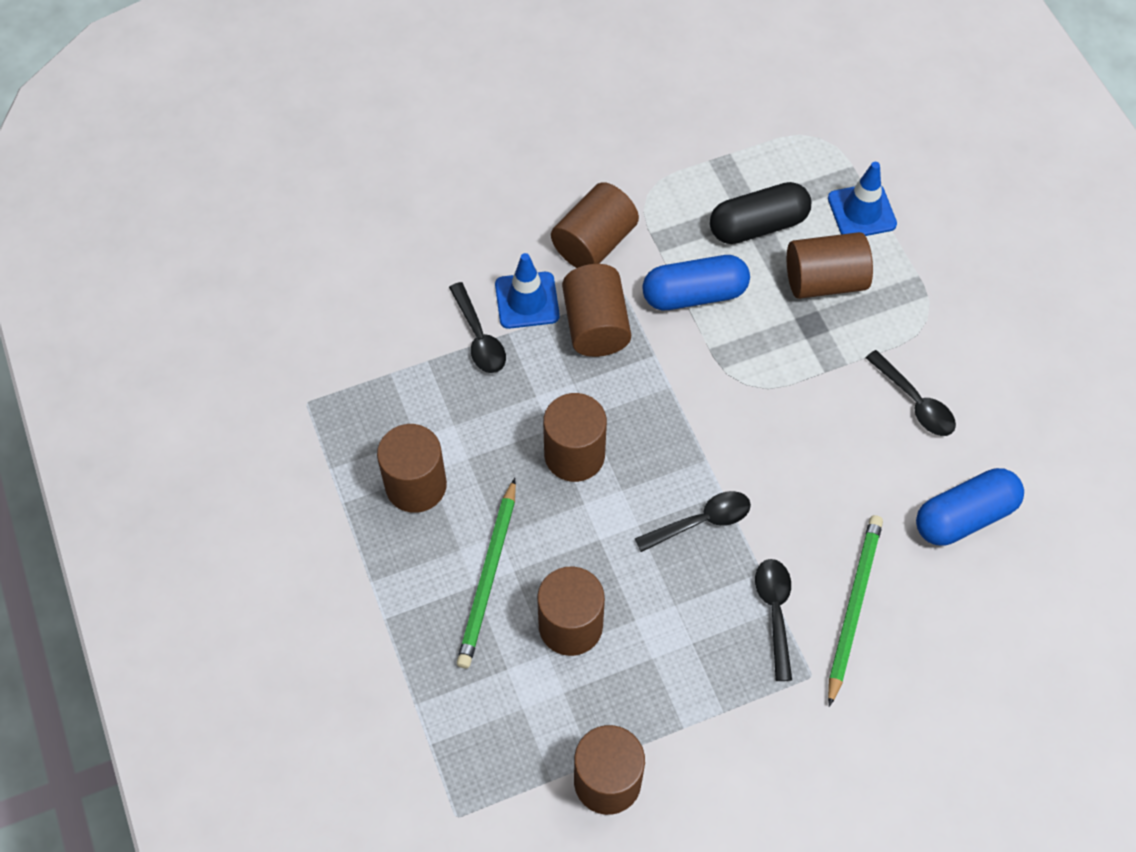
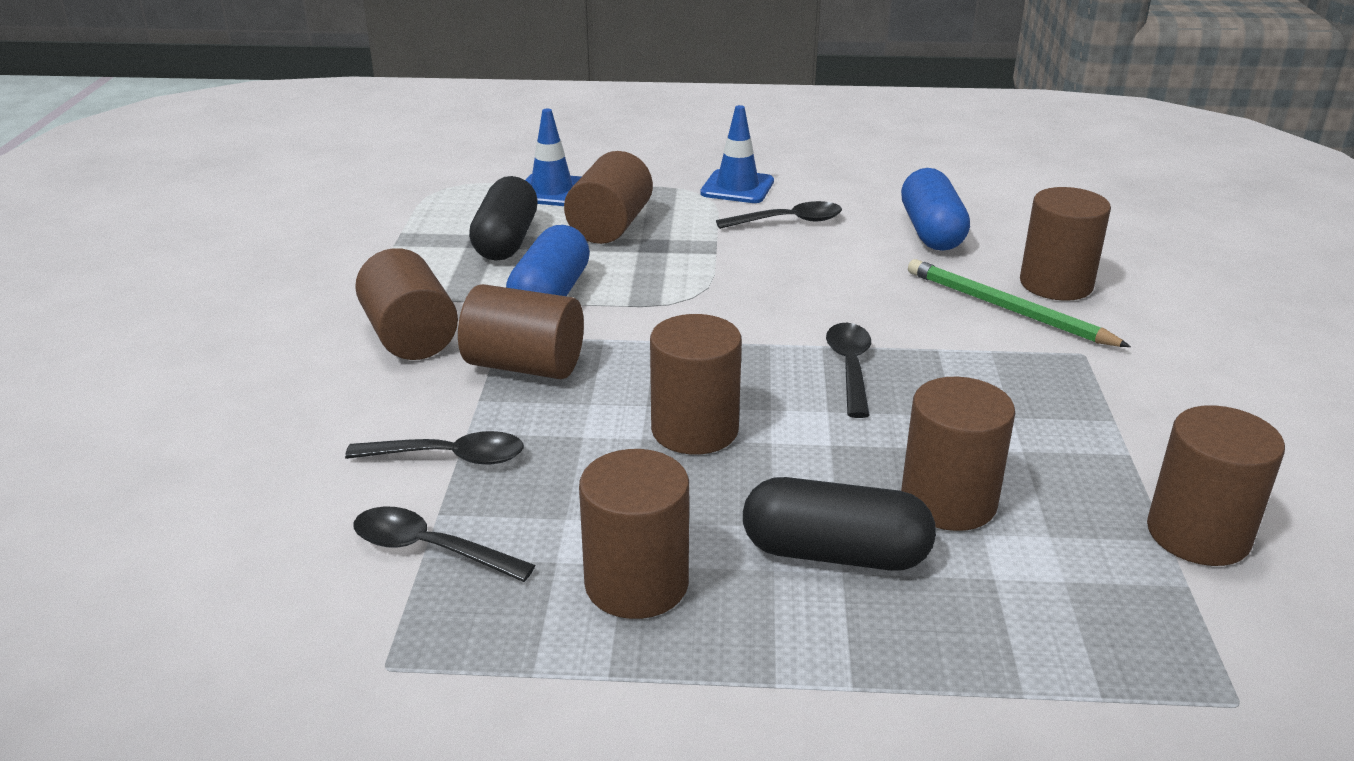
camera: 65 degrees left, 30 degrees down
(489, 576) = (835, 553): green pencil -> black capsule
(527, 300) = (435, 404): blue traffic cone -> blue traffic cone (737, 187)
(774, 612) = (994, 354): black spoon -> black spoon (430, 549)
(920, 635) = (1056, 284): none -> brown cylinder

